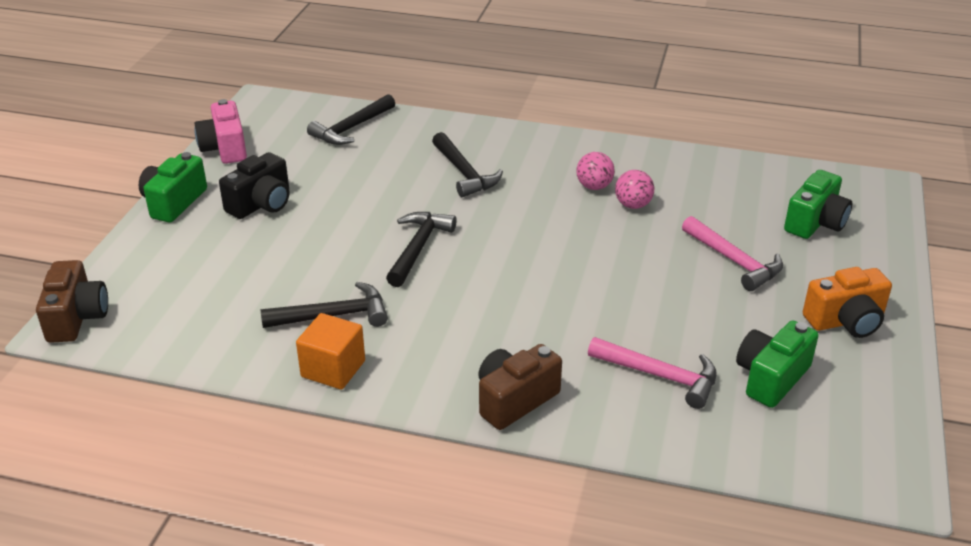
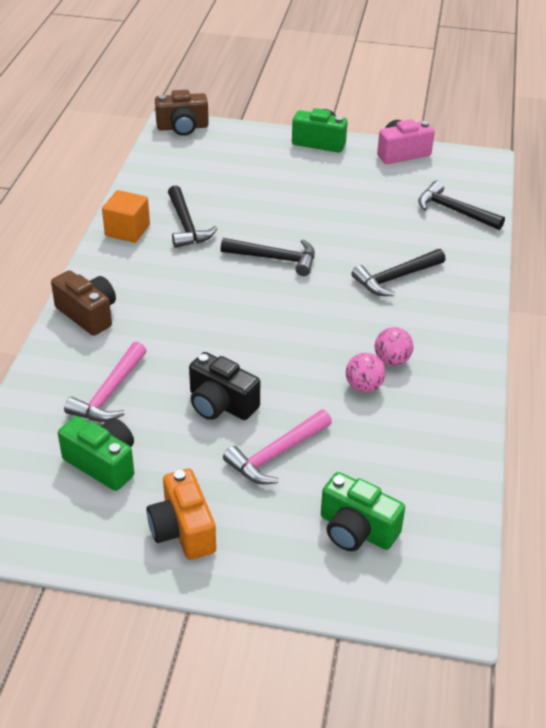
camera: 85 degrees right, 5 degrees up
(261, 204) = (325, 179): black camera -> black camera (221, 404)

